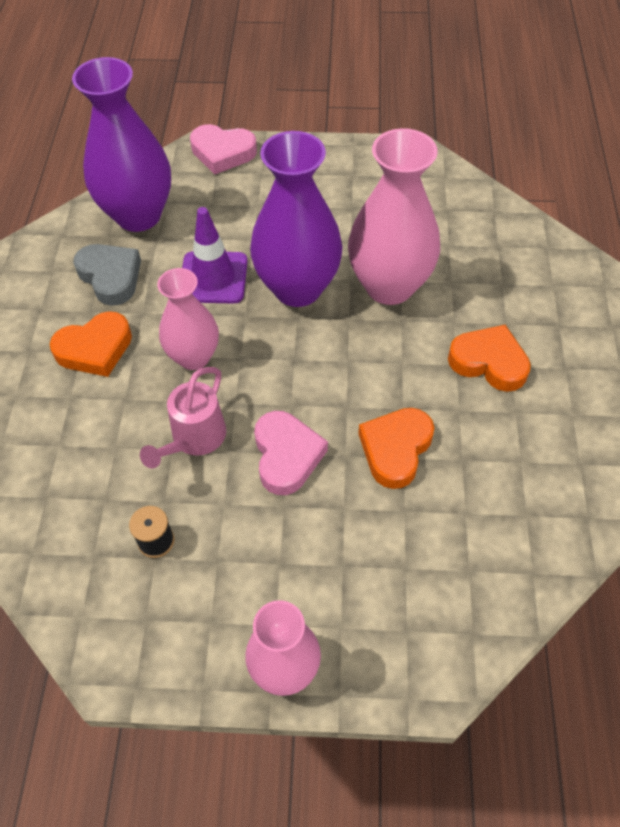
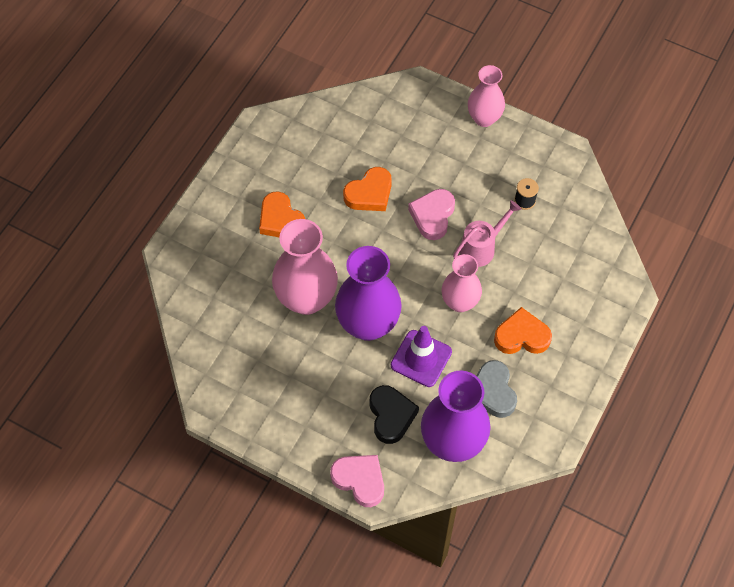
camera: 155 degrees left, 5 degrees up
(219, 213) = (391, 416): none -> black heart

